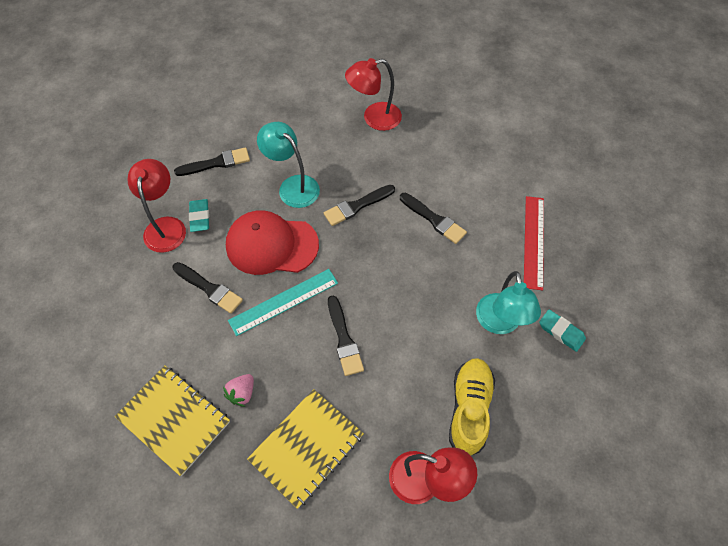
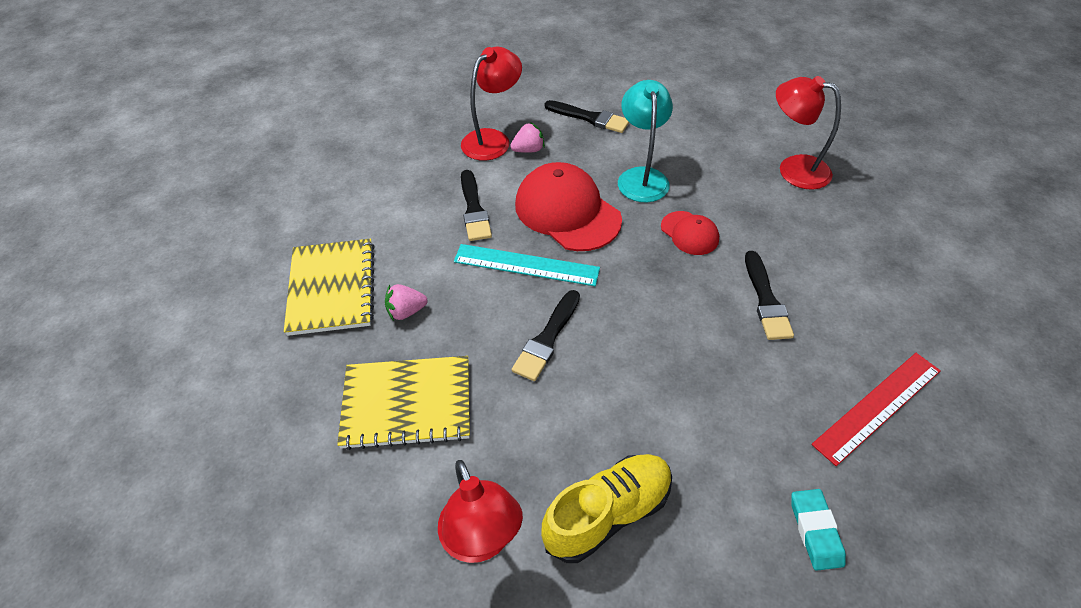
camera: 45 degrees right, 10 degrees down
(199, 217) = (528, 150): turquoise eraser -> pink strawberry
(357, 206) = (689, 233): black brush -> red cap
(500, 323) = (739, 457): turquoise lamp -> none

